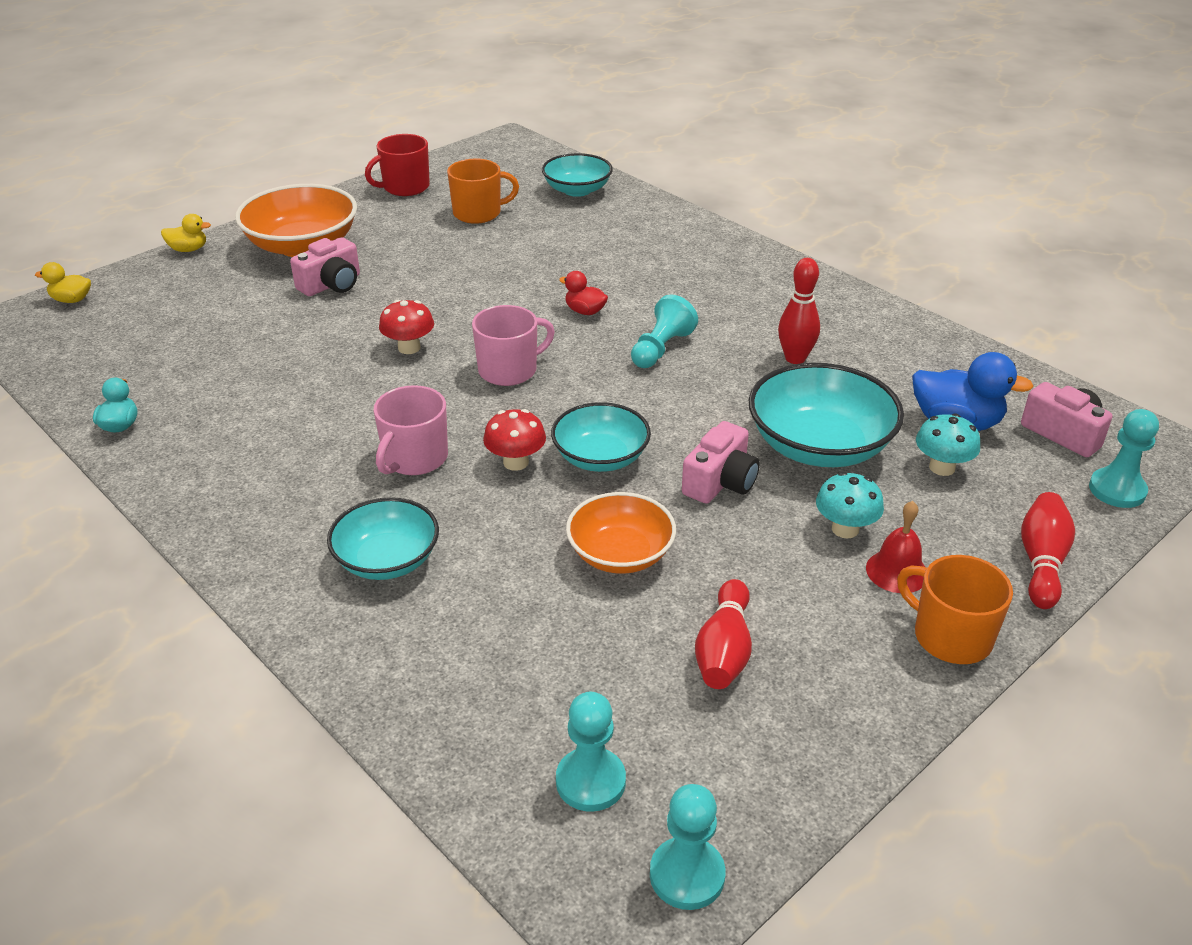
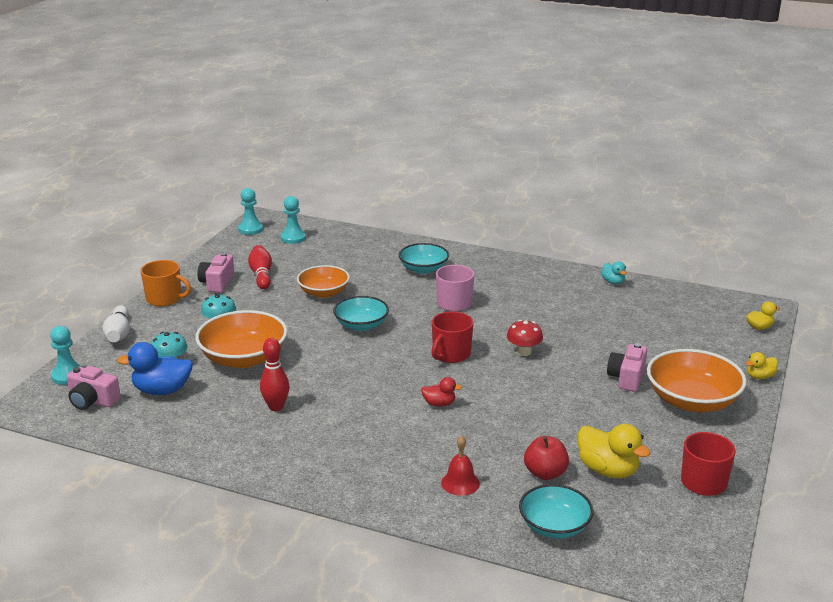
camera: 155 degrees right, 10 degrees down
(478, 213) = (608, 470): orange mug -> yellow duck
(509, 370) = (451, 354): pink mug -> red mug
(516, 462) = (402, 313): red mushroom -> none
(540, 224) = (545, 473): none -> red apple
(661, 349) = (368, 391): turquoise pawn -> none
(720, 482) = (291, 329): pink camera -> pink camera (217, 283)
(819, 446) = (243, 358): turquoise bowl -> orange bowl
(897, 571) = (191, 315): red bell -> red bell (460, 483)
(1041, 562) = (118, 334): red bowling pin -> white bowling pin

